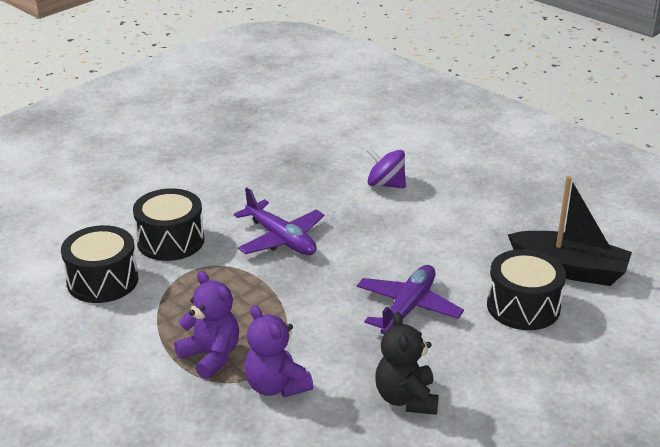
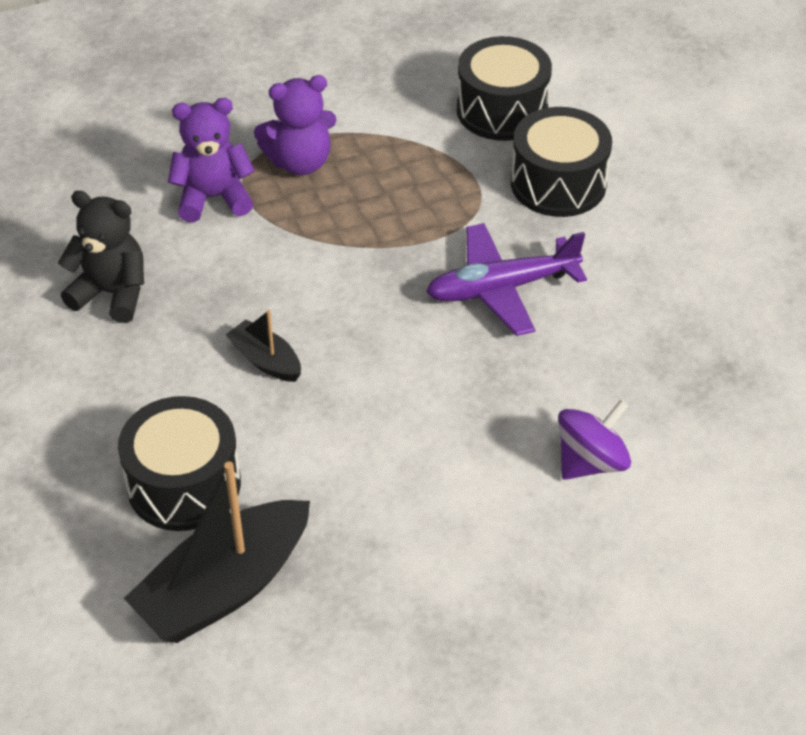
camera: 115 degrees right, 15 degrees up
(408, 308) = (266, 360): purple plane -> black boat

